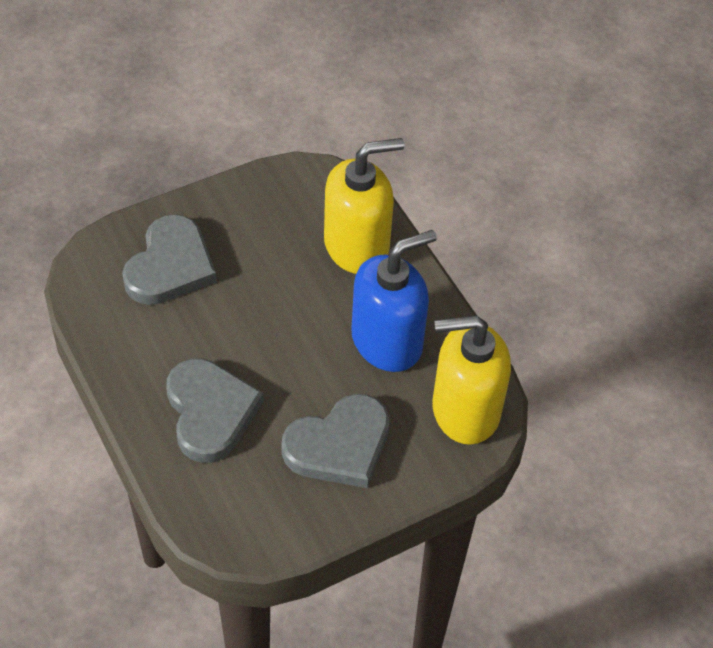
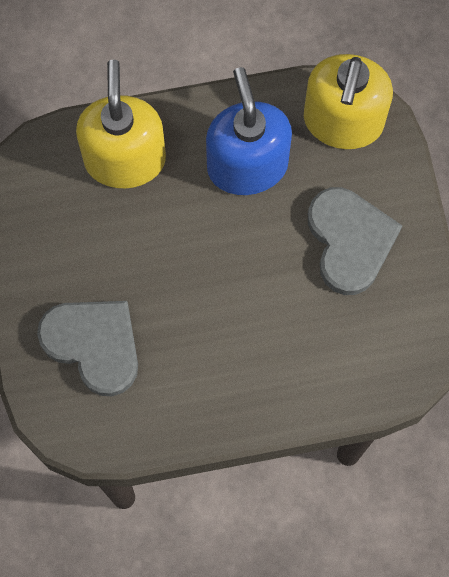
camera: 70 degrees left, 20 degrees up
(210, 412) = (281, 347): grey heart -> none

